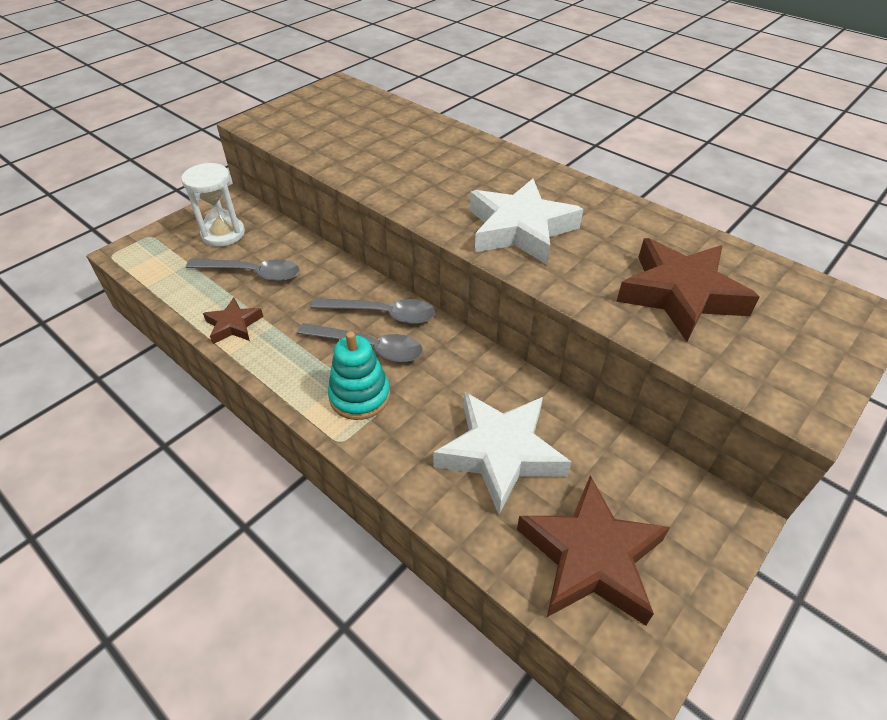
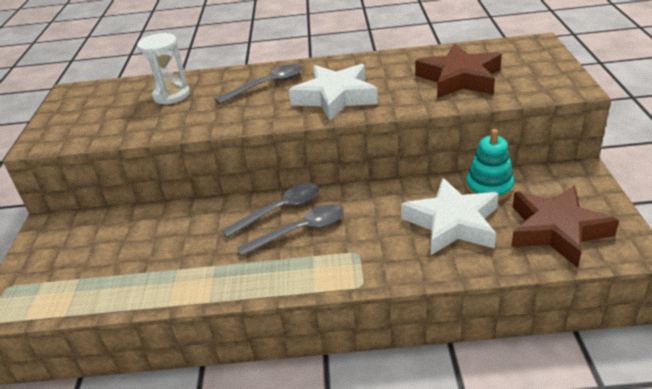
camera: 40 degrees left, 10 degrees down
(223, 234) = (78, 245): white hourglass -> white hourglass (171, 95)
(233, 325) = (183, 285): brown star -> none
(252, 273) = (146, 250): grey spoon -> grey spoon (267, 85)
(360, 396) = (335, 257): turquoise stacking toy -> turquoise stacking toy (489, 187)

